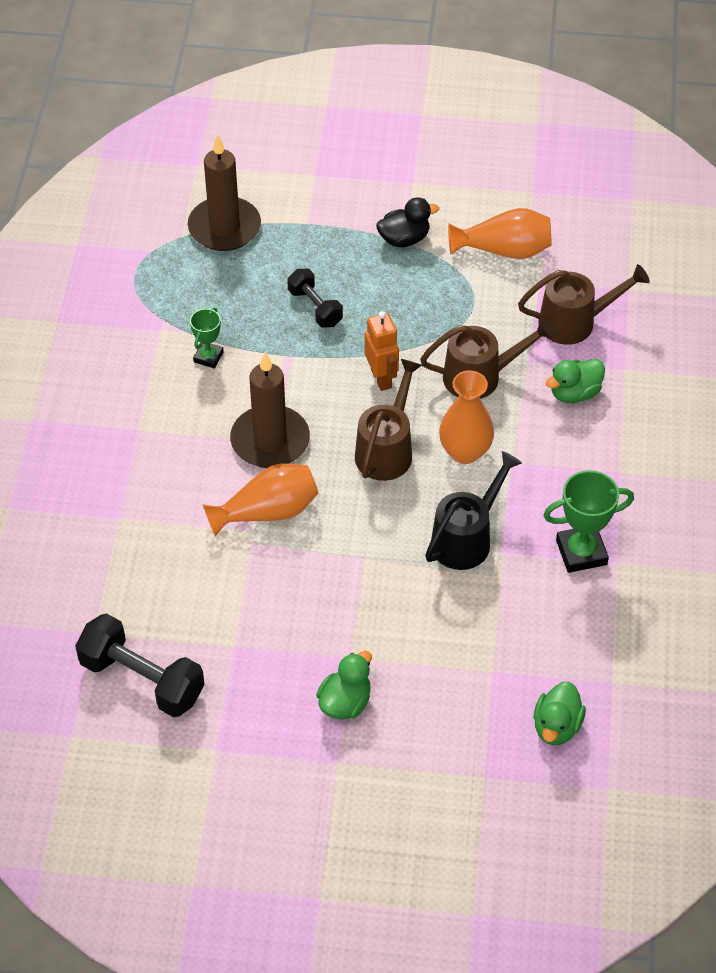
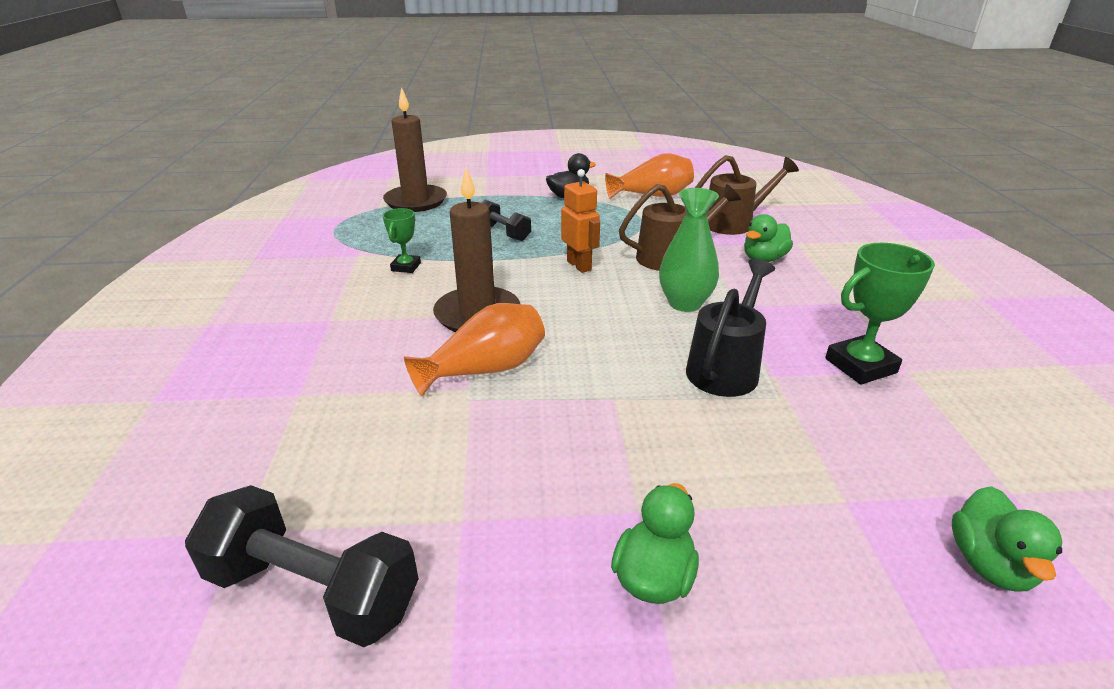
camera: 10 degrees left, 20 degrees down
(387, 449) = (604, 309): brown watering can -> none
(465, 452) = (685, 303): orange vase -> green vase

